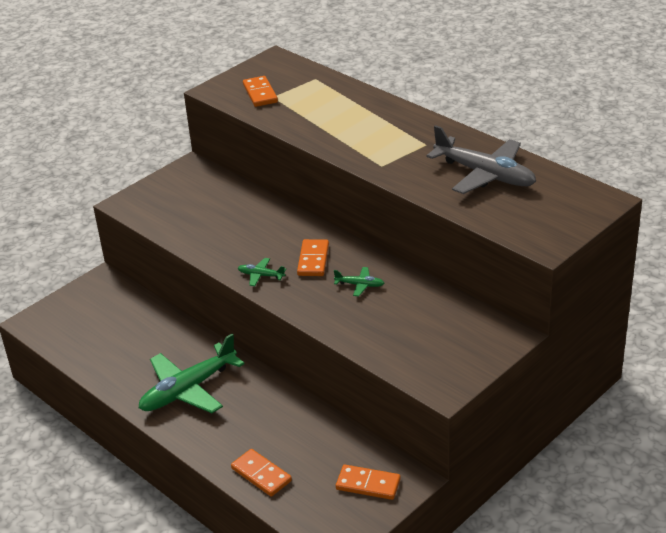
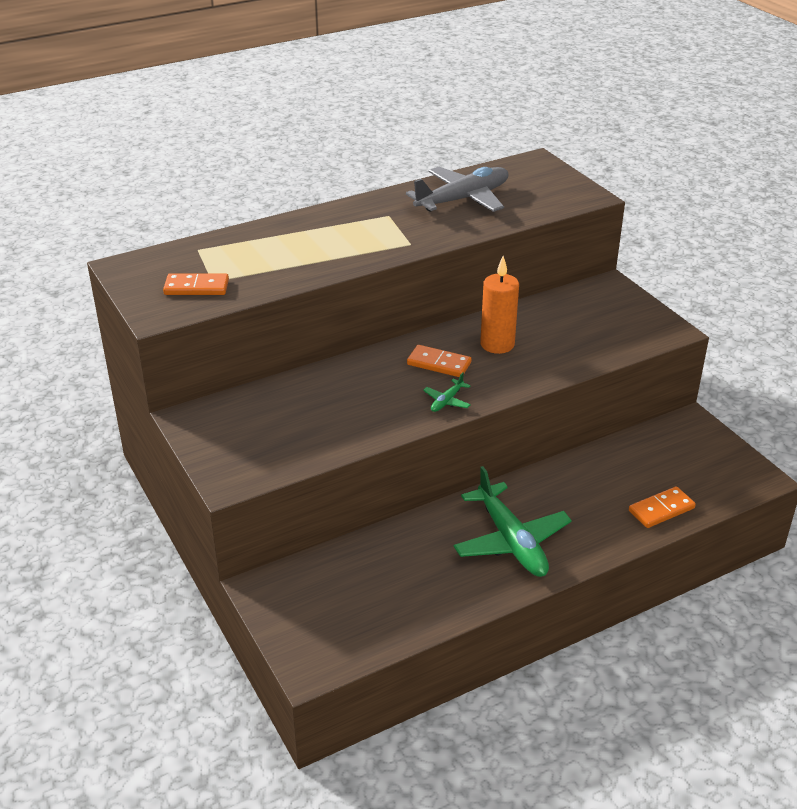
camera: 75 degrees left, 0 degrees up
(359, 285) = (497, 344): green plane -> orange candle
(368, 484) = (691, 446): orange domino -> none

